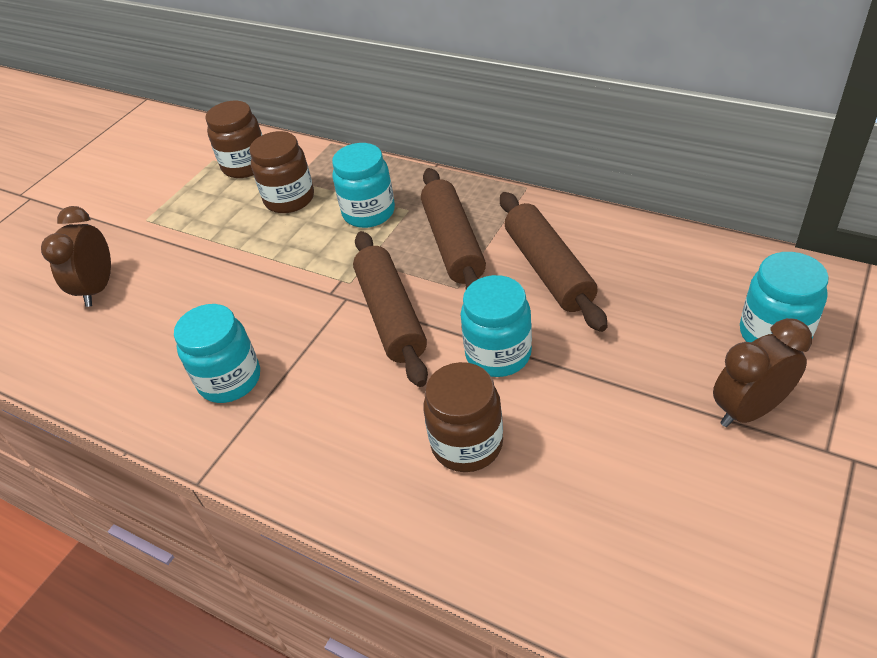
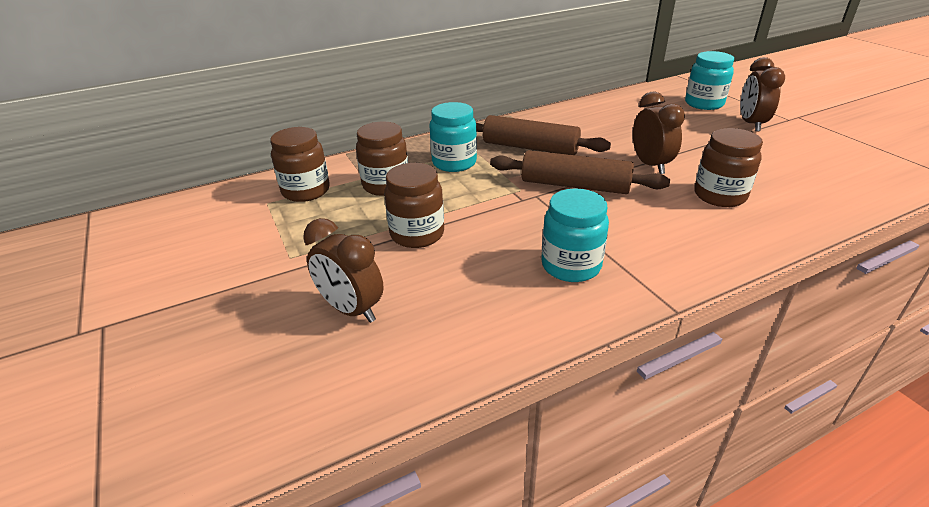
camera: 60 degrees left, 10 degrees down
(220, 262) = (417, 234): none -> brown jar
(498, 354) = (650, 165): turquoise jar -> brown clock
(548, 269) = (593, 131): brown rolling pin -> none

